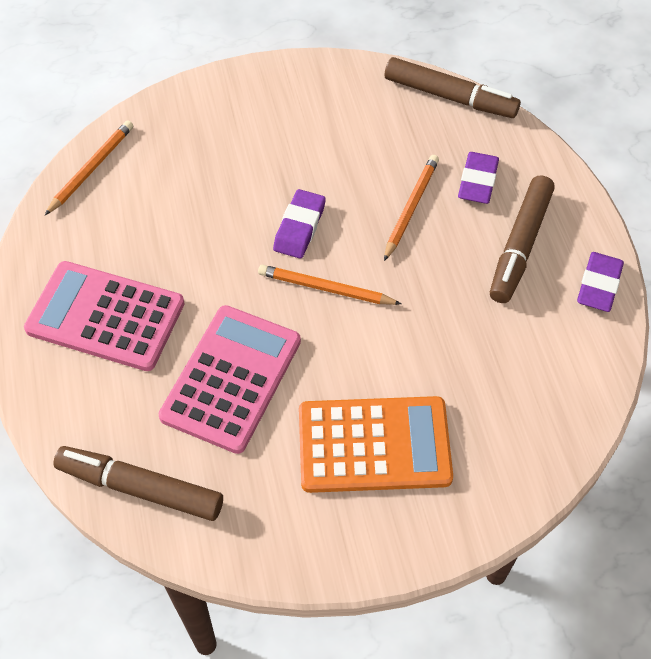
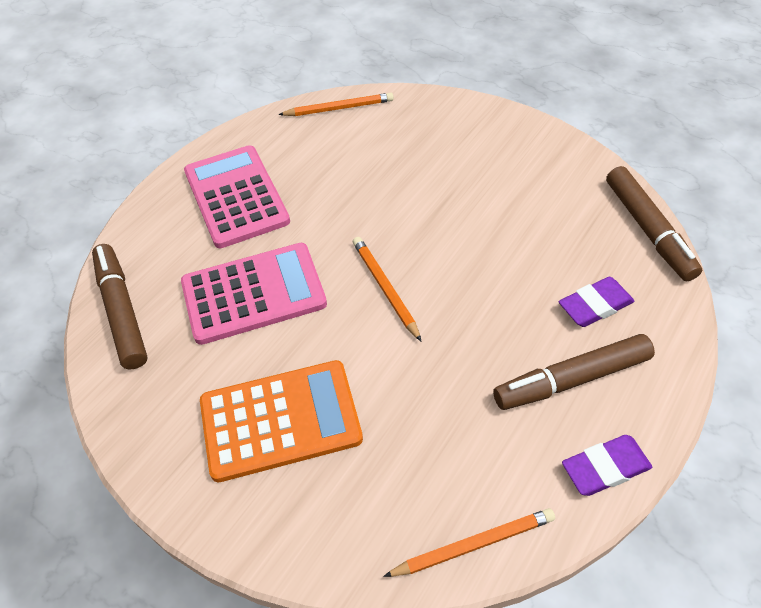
camera: 50 degrees right, 5 degrees down
(299, 227) = (419, 235): purple eraser -> none
(374, 445) = (280, 420): orange calculator -> orange calculator turned 60 degrees counterclockwise
(411, 208) = (516, 283): orange pencil -> orange pencil (473, 544)

